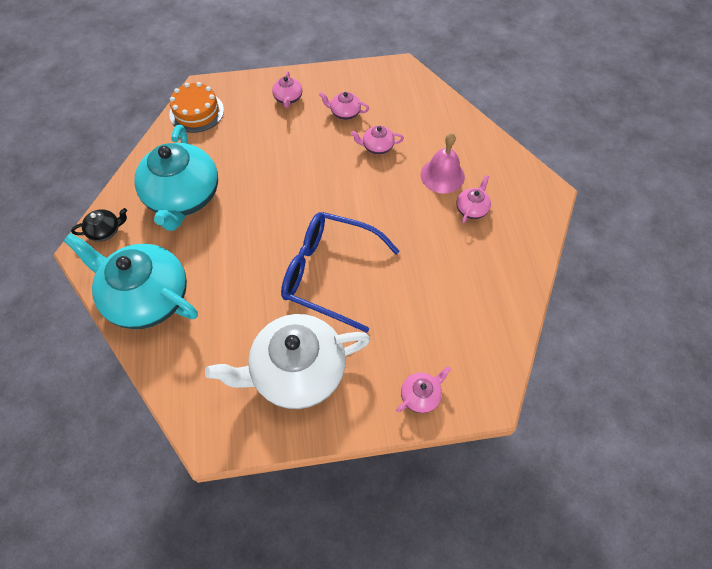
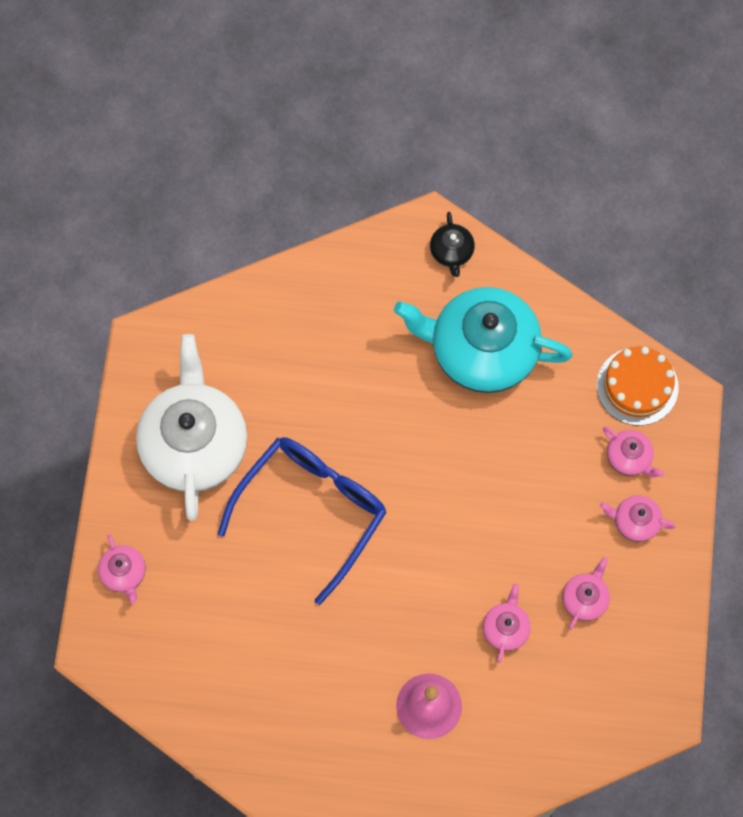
camera: 105 degrees right, 10 degrees up
(147, 297) = (340, 293): turquoise teapot -> none
(472, 209) = (360, 727): pink teapot -> pink teapot (629, 458)

